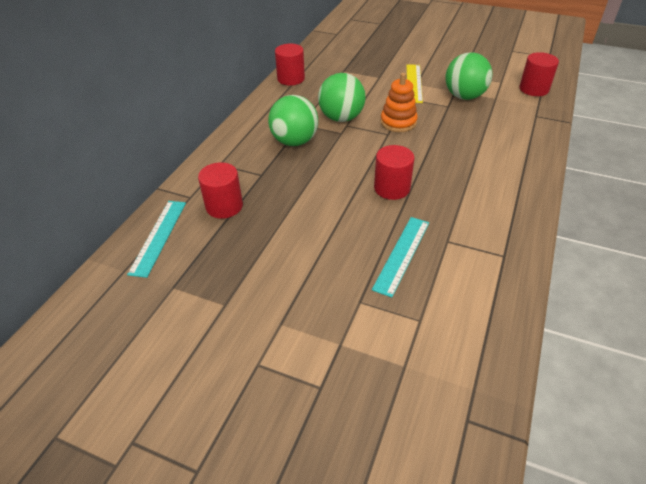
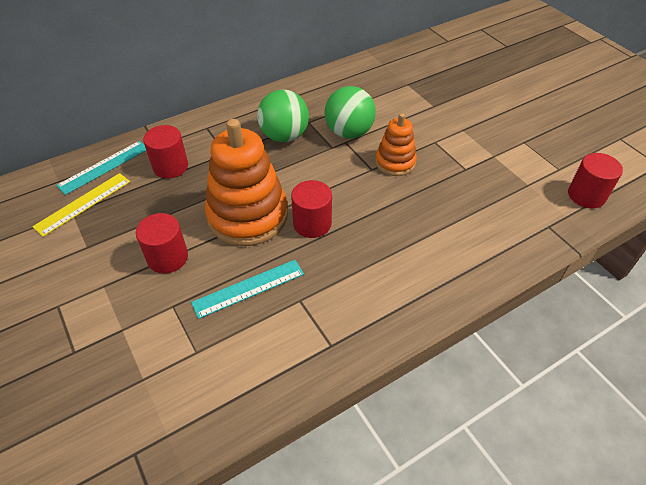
camera: 35 degrees right, 5 degrees up
(291, 79) = (350, 72): red cylinder -> red cylinder (167, 257)
(337, 208) = (247, 216): none -> orange stacking toy
(414, 83) = (461, 128): yellow ruler -> yellow ruler (83, 204)
(464, 96) = (495, 167): green ball -> none

